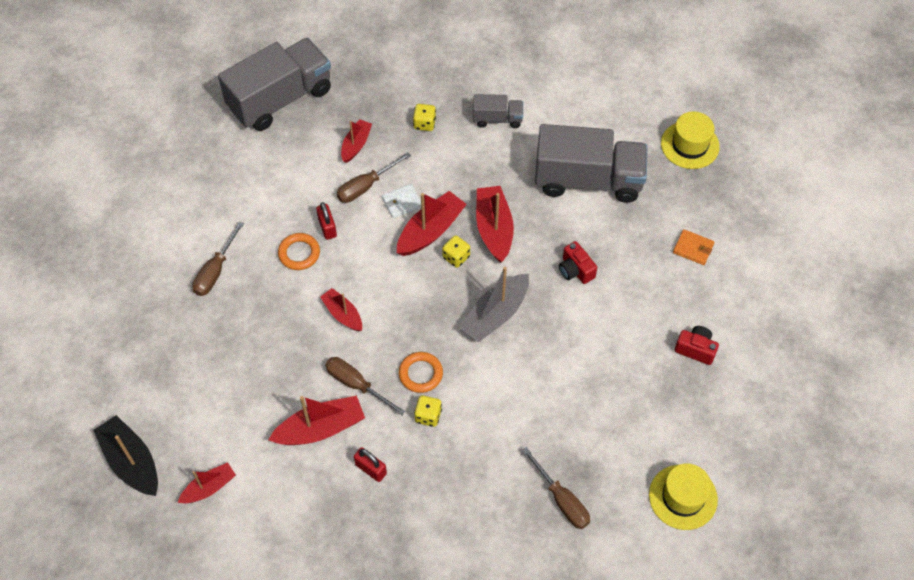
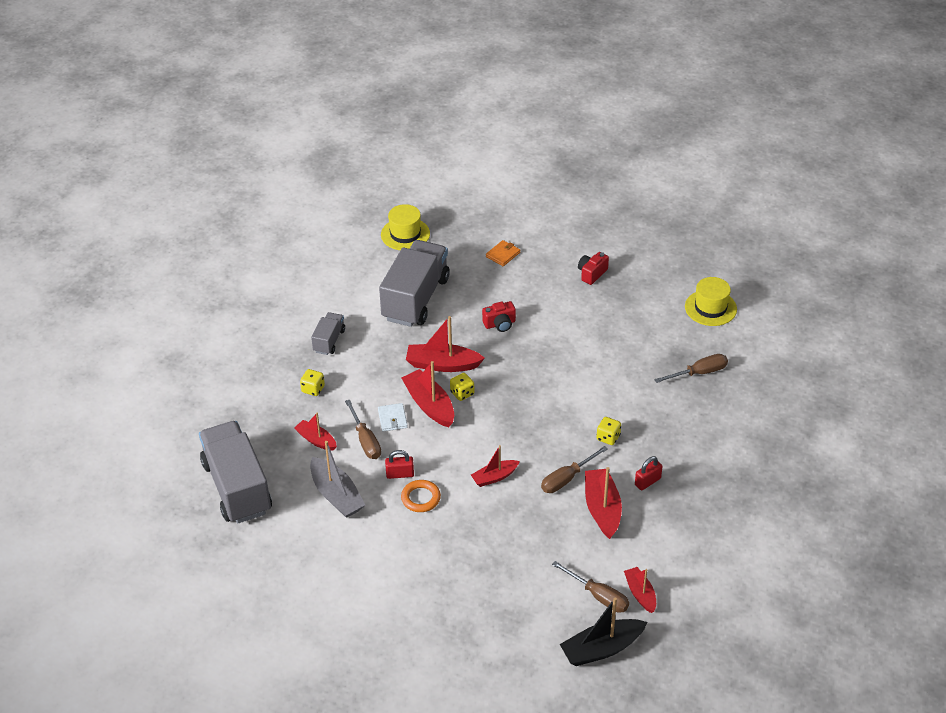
camera: 75 degrees left, 15 degrees down
(215, 271) = (418, 562): brown screwdriver -> brown screwdriver (598, 596)
(420, 374) = (568, 435): orange ring -> none
(495, 314) = (526, 379): grey boat -> grey boat (336, 495)

